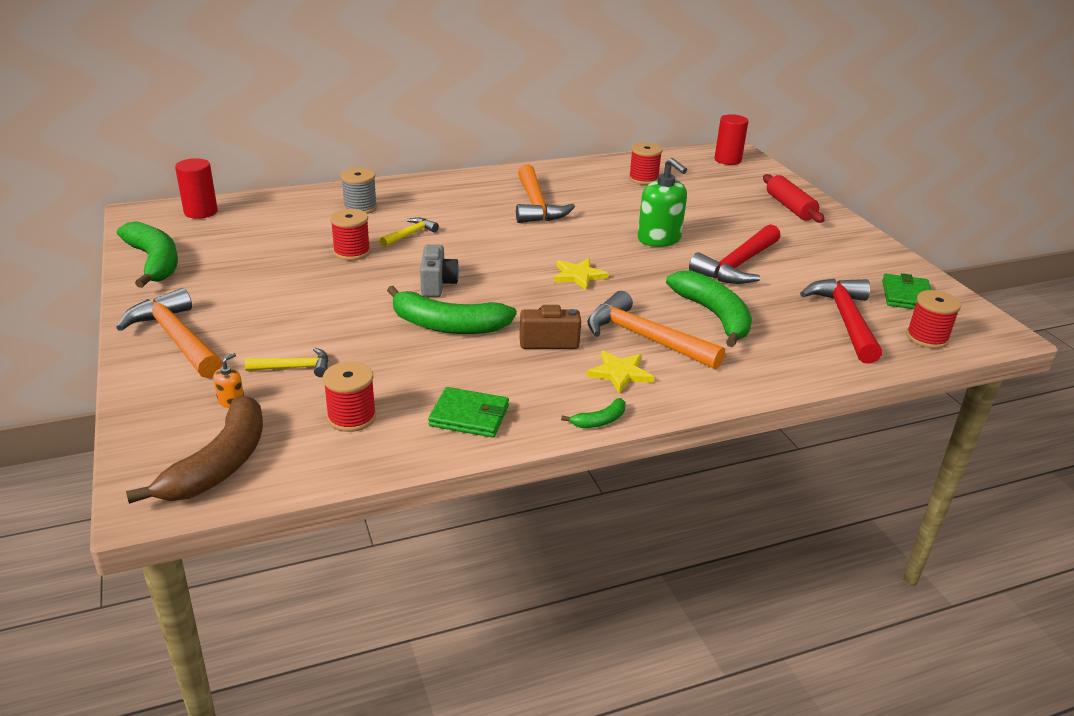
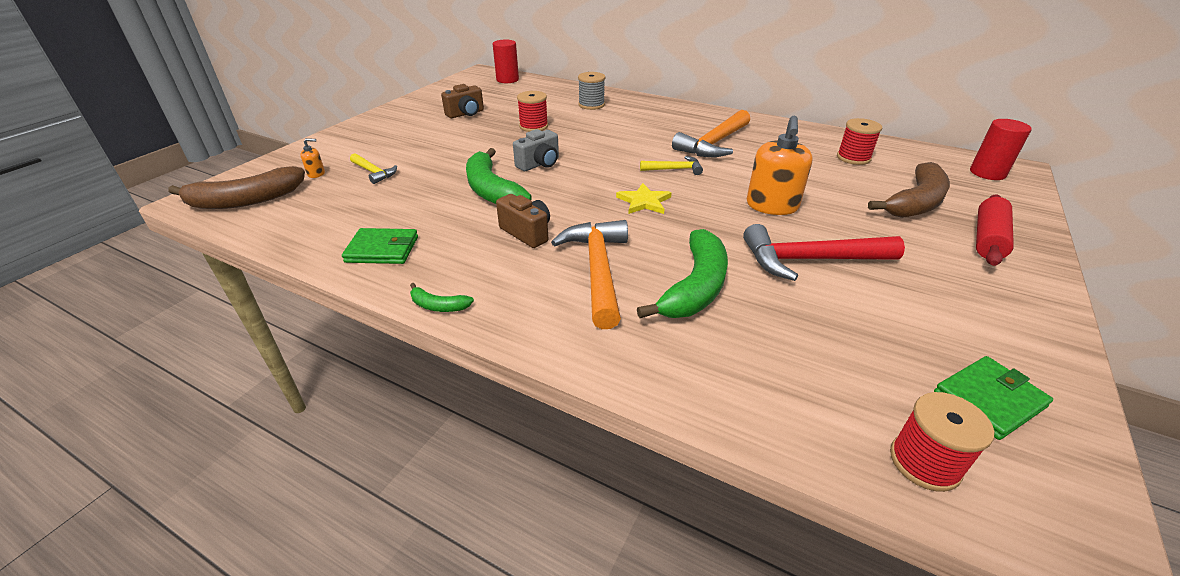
camera: 50 degrees right, 5 degrees up
(154, 262) = (437, 95): green banana -> none
(177, 338) = (366, 133): orange hammer -> none
(246, 268) = (466, 114): none -> brown camera
(351, 417) = (336, 212): red spool -> none
(410, 234) = (587, 130): yellow hammer -> yellow hammer (674, 169)
(469, 416) = (382, 249): green wallet -> green wallet turned 60 degrees counterclockwise
(620, 373) = (524, 283): yellow star -> none
(659, 239) = (772, 206): green soap dispenser -> orange soap dispenser
(726, 199) = (915, 202): none -> brown banana
(845, 320) = (838, 374): red hammer -> none

